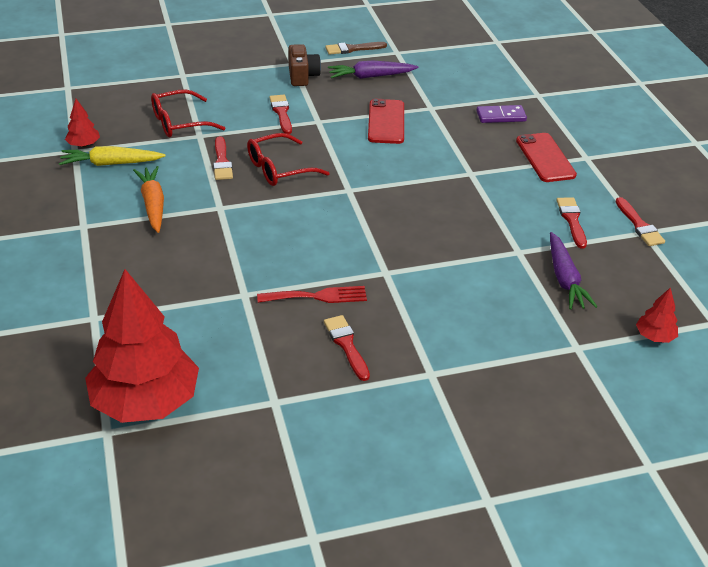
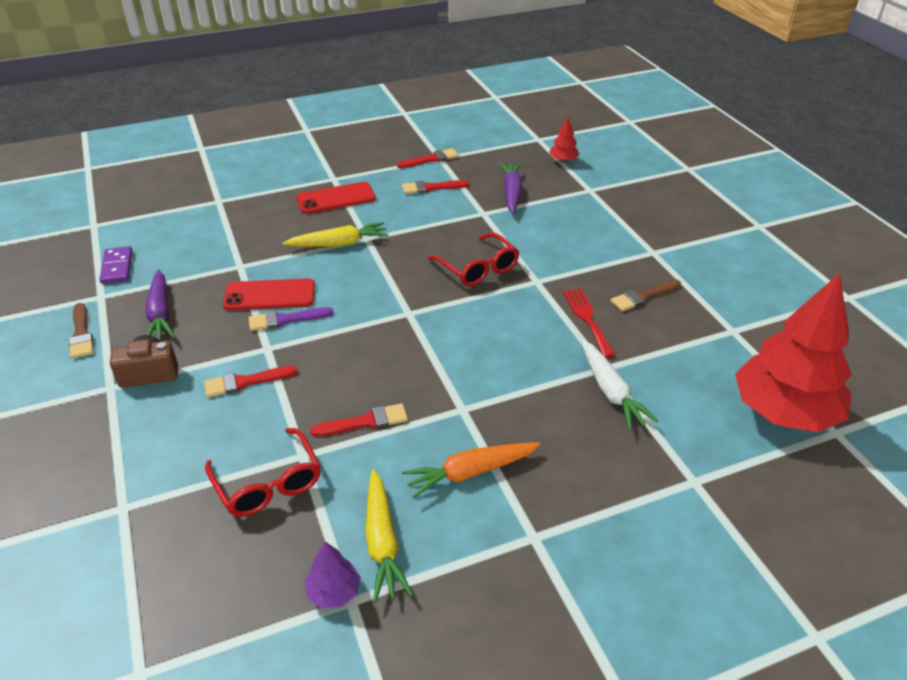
camera: 95 degrees left, 0 degrees up
(84, 145) = (334, 592): red tree -> purple tree
(213, 292) = (610, 391): none -> white carrot
(279, 169) = (375, 369): red glasses -> red glasses (478, 268)
(346, 345) = (643, 296): red brush -> brown brush
(352, 129) = (286, 319): none -> purple brush
(461, 157) = (339, 244): none -> yellow carrot
(501, 116) = (260, 222): purple domino -> purple domino (117, 267)
(564, 279) = (511, 193): purple carrot -> purple carrot turned 75 degrees counterclockwise

